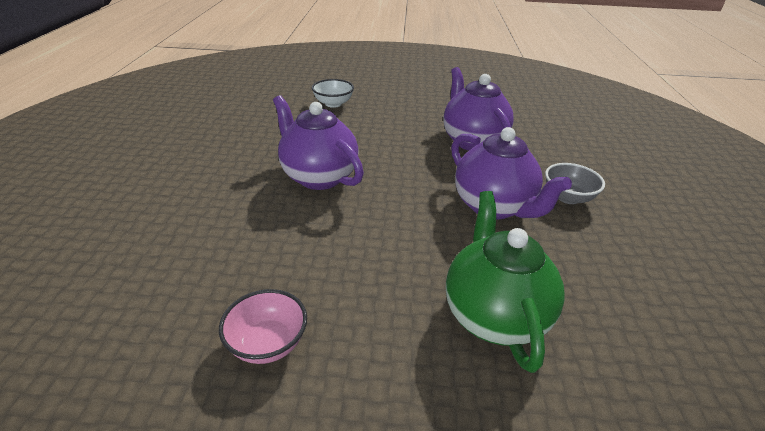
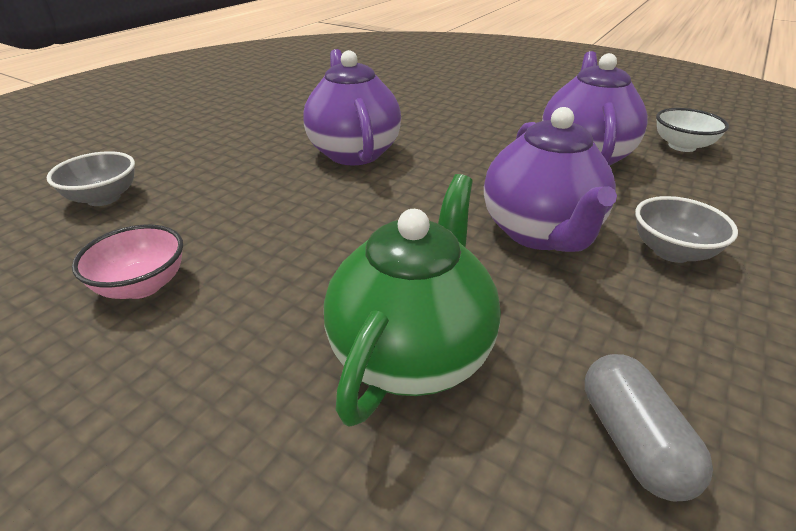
camera: 30 degrees right, 0 degrees up
(141, 281) = (104, 198): none -> grey bowl
(333, 104) = (441, 90): white bowl -> white bowl (682, 146)
(632, 317) = (632, 441): none -> grey capsule

